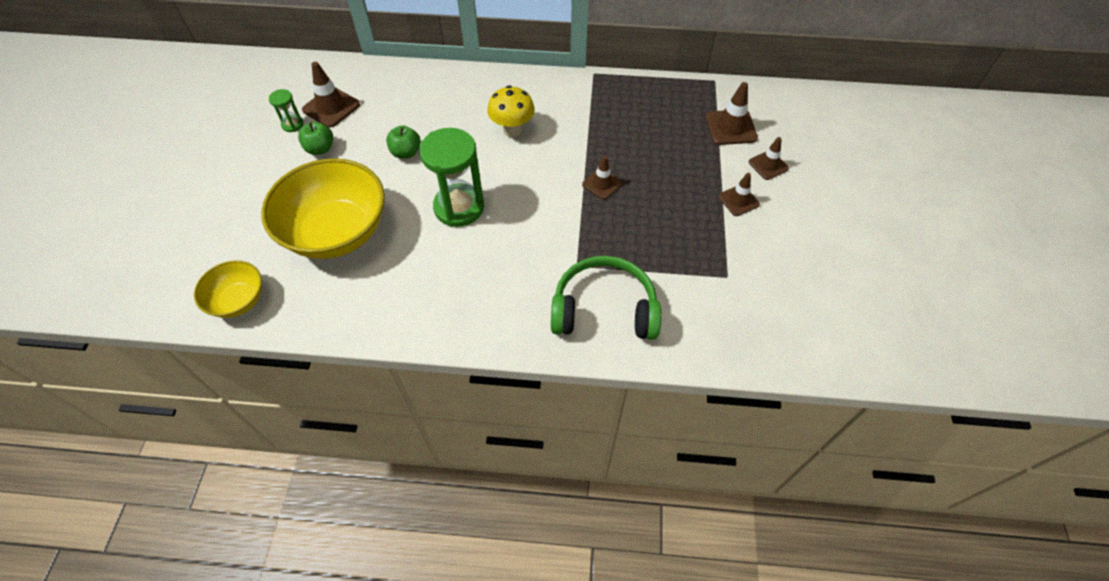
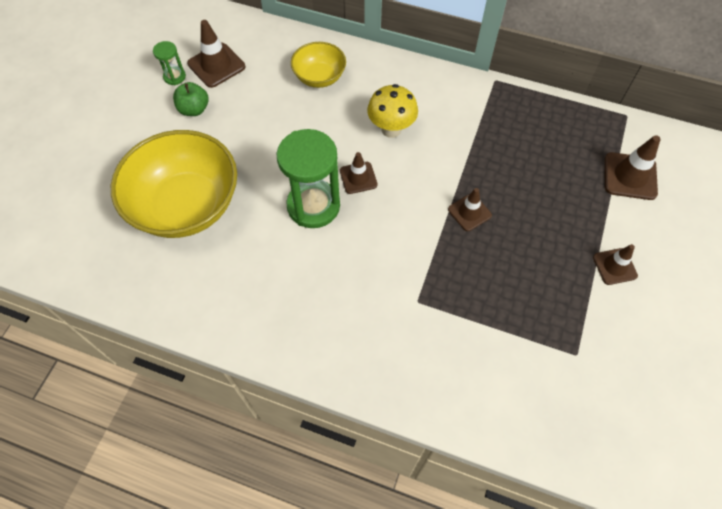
camera: 15 degrees right, 5 degrees up
(238, 300) = (76, 258): yellow bowl -> yellow bowl (319, 77)
(406, 152) = (276, 132): green apple -> none
(604, 309) = (432, 359): green headphones -> none
(768, 165) = (660, 231): brown traffic cone -> brown traffic cone (358, 178)

